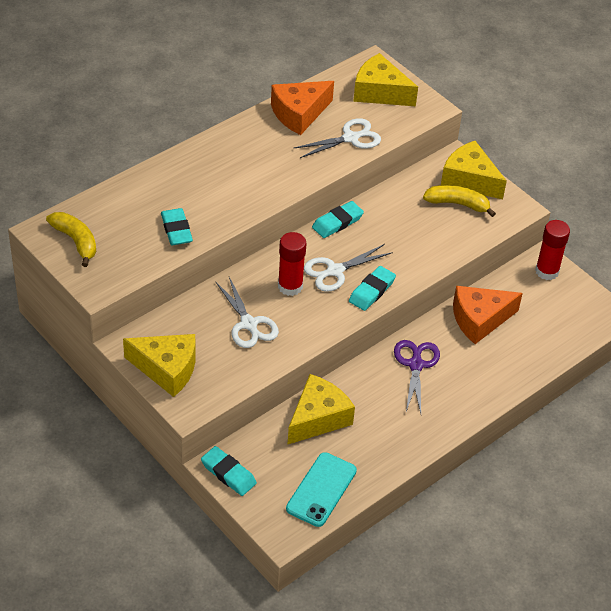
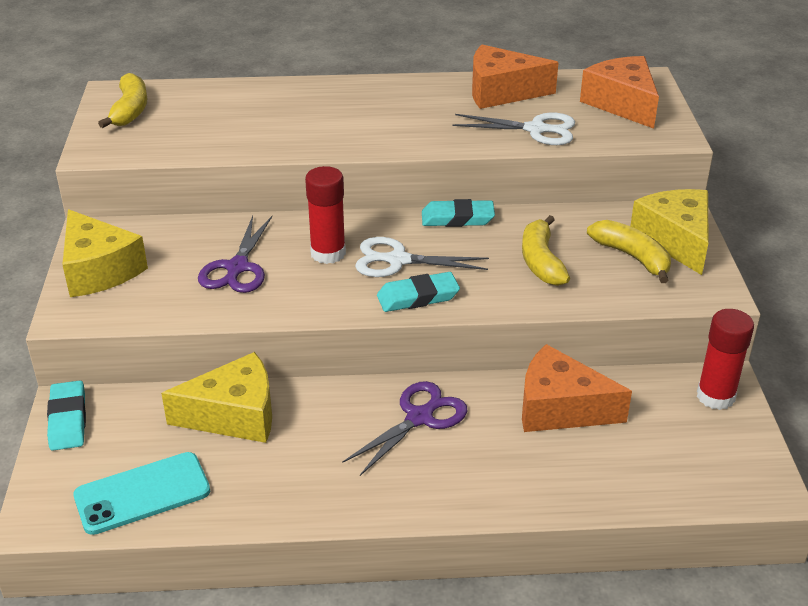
camera: 40 degrees right, 10 degrees down
(176, 230) = (238, 136): turquoise eraser -> none
(249, 324) = (237, 268): white scissors -> purple scissors
(379, 92) = (622, 104): yellow cheese -> orange cheese
(413, 231) = (541, 261): none -> yellow banana

